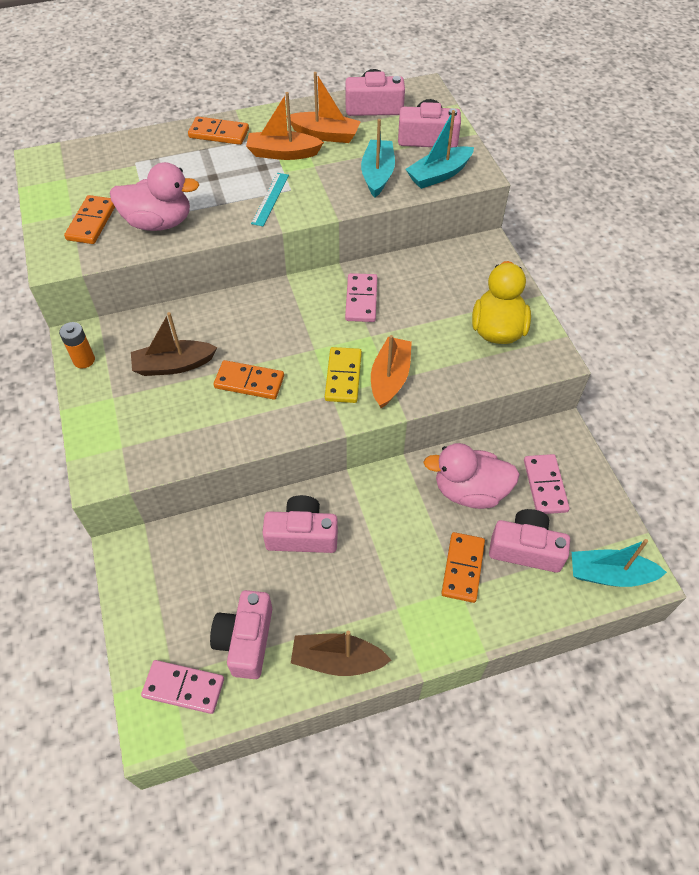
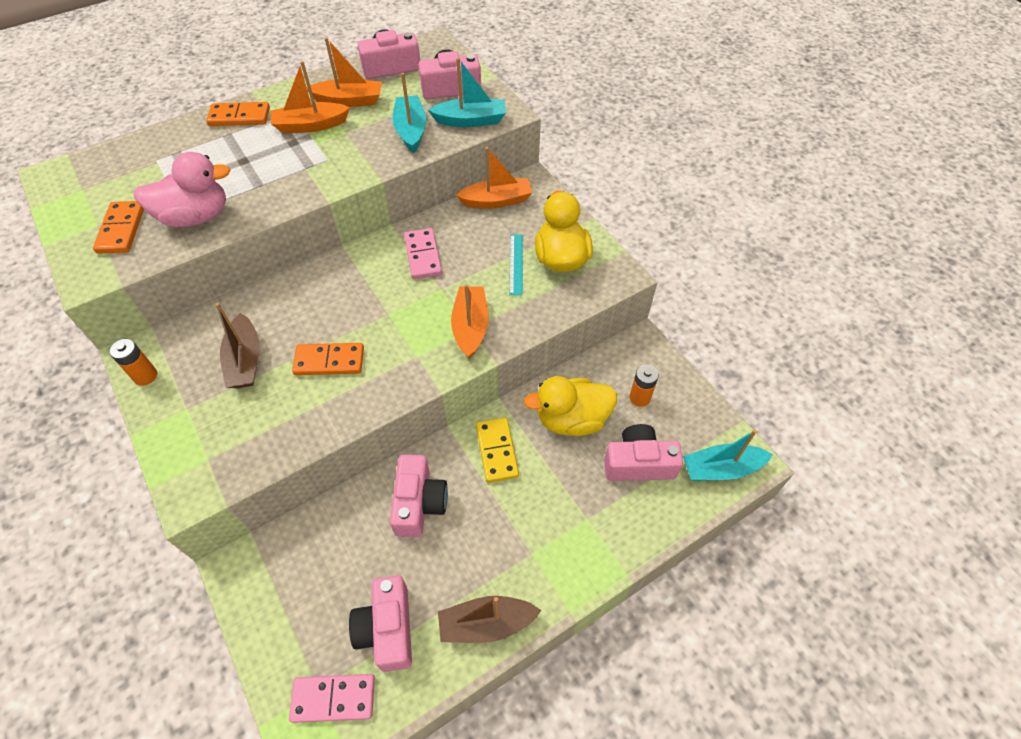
camera: 15 degrees left, 0 degrees up
(173, 365) = (245, 360): brown boat -> brown boat turned 75 degrees counterclockwise
(270, 199) = (308, 172): turquoise ruler -> turquoise ruler (516, 264)
(302, 535) = (419, 503): pink camera -> pink camera turned 105 degrees clockwise
(343, 377) = (424, 335): yellow domino -> yellow domino (496, 451)
(439, 175) = (470, 120): turquoise boat -> turquoise boat turned 135 degrees counterclockwise
(448, 259) = (497, 201): none -> orange boat
(462, 568) = (584, 497): orange domino -> none
(470, 491) = (571, 419): pink duck -> yellow duck
(545, 485) = (639, 397): pink domino -> orange battery

